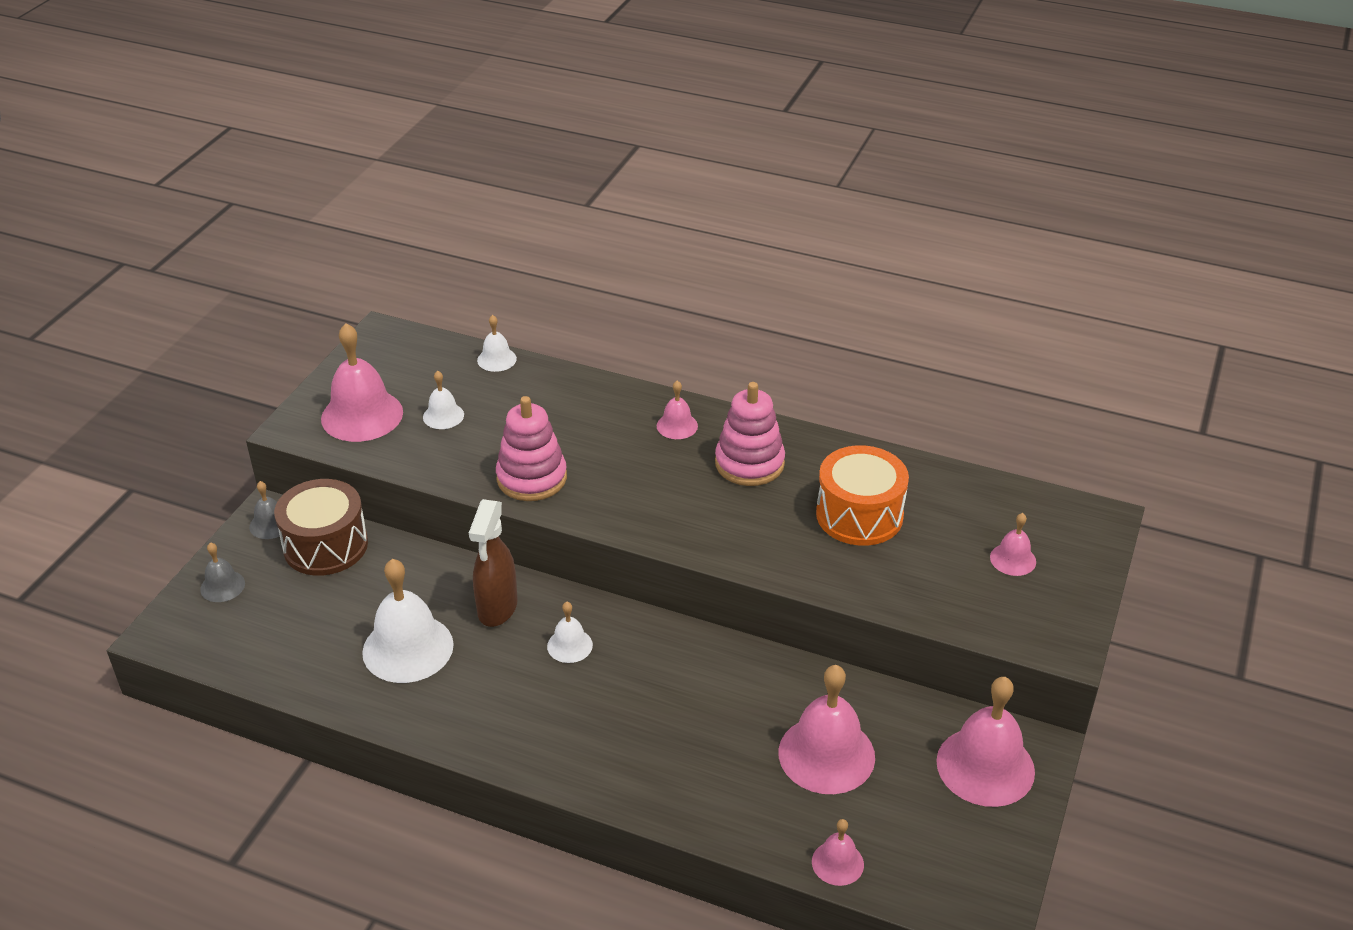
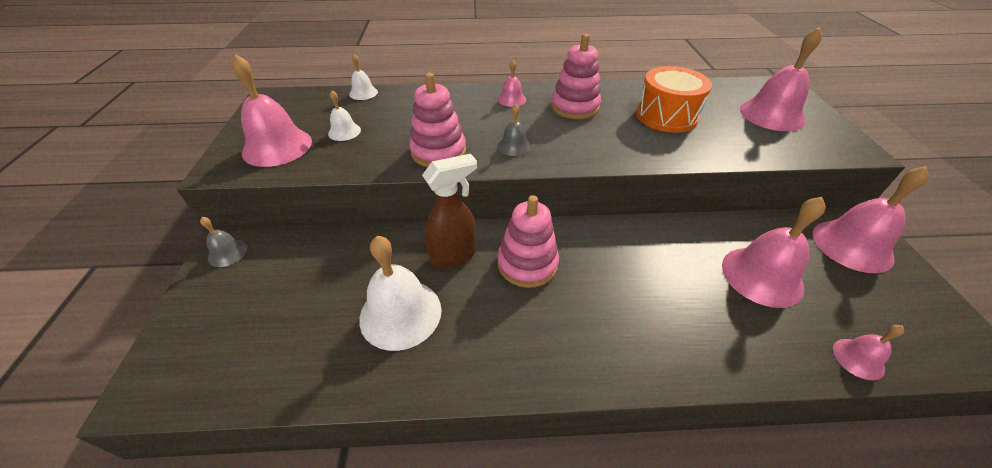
camera: 25 degrees left, 5 degrees up
(222, 586) = (197, 320): grey bell -> grey bell (514, 146)
(325, 545) = (285, 254): brown drum -> none
(497, 608) = (454, 256): brown spray bottle -> brown spray bottle turned 105 degrees counterclockwise
(569, 645) = (527, 264): white bell -> pink stacking toy
(1013, 559) = (771, 115): pink bell -> pink bell, size x1.98

